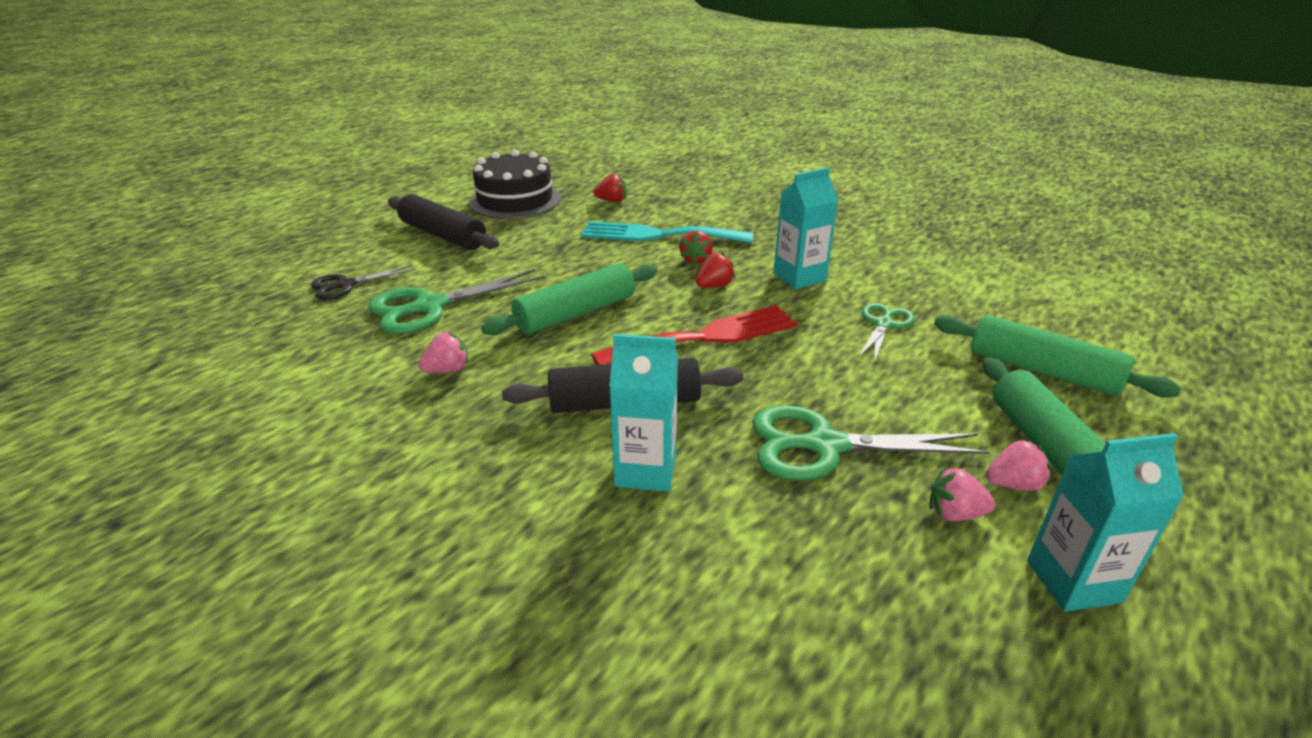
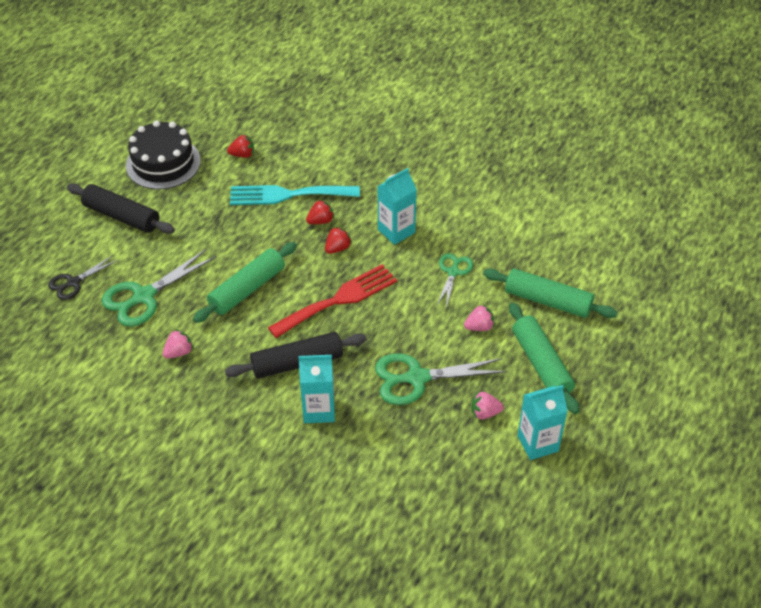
camera: 10 degrees left, 15 degrees up
(696, 260) = (320, 221): red strawberry -> red strawberry turned 120 degrees counterclockwise
(1013, 484) = (517, 389): pink strawberry -> pink strawberry (479, 327)

